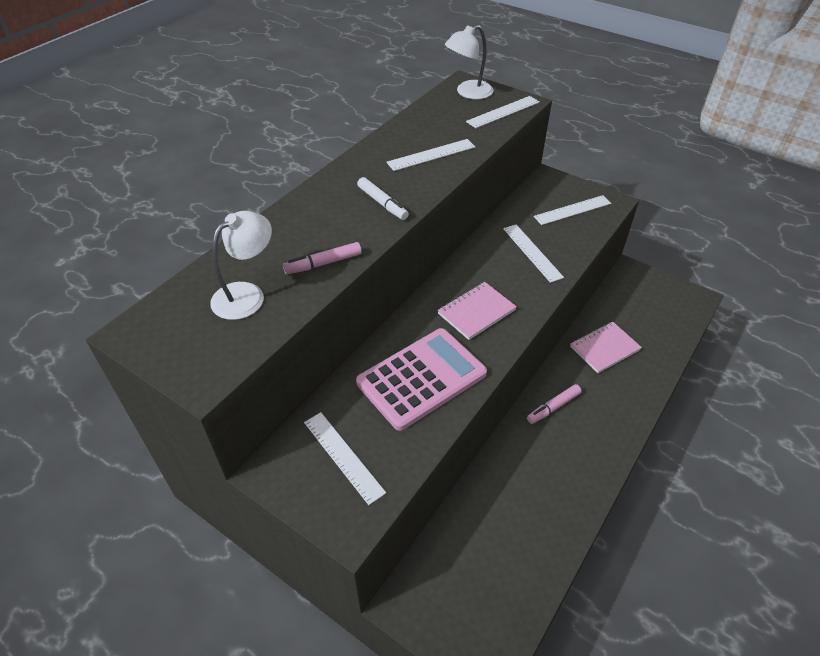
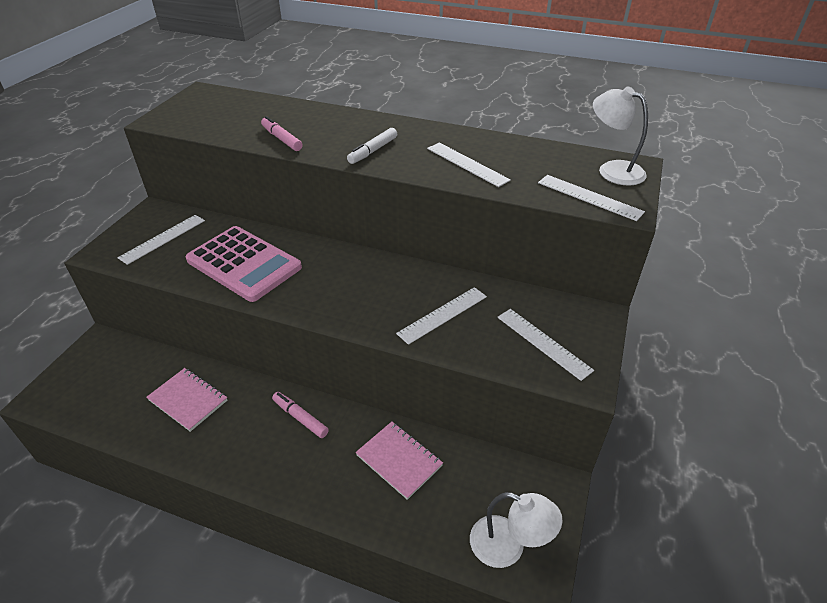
camera: 75 degrees right, 5 degrees down
(247, 294) = (241, 118): white lamp -> white lamp (508, 546)
(476, 312) = (334, 285): pink notebook -> pink notebook (188, 400)

